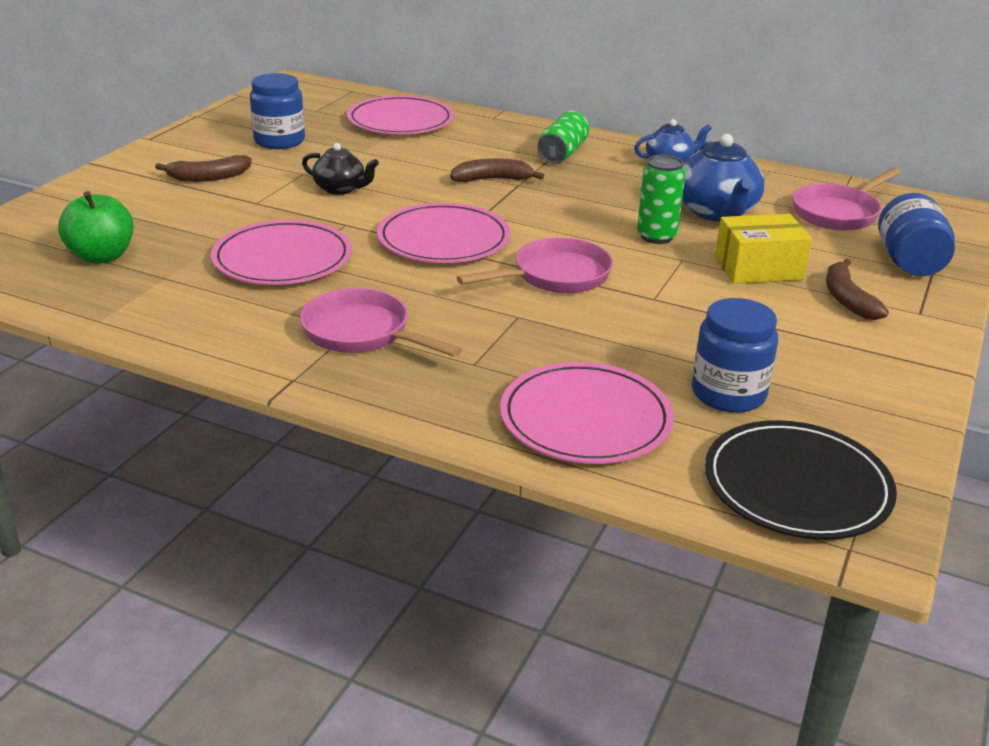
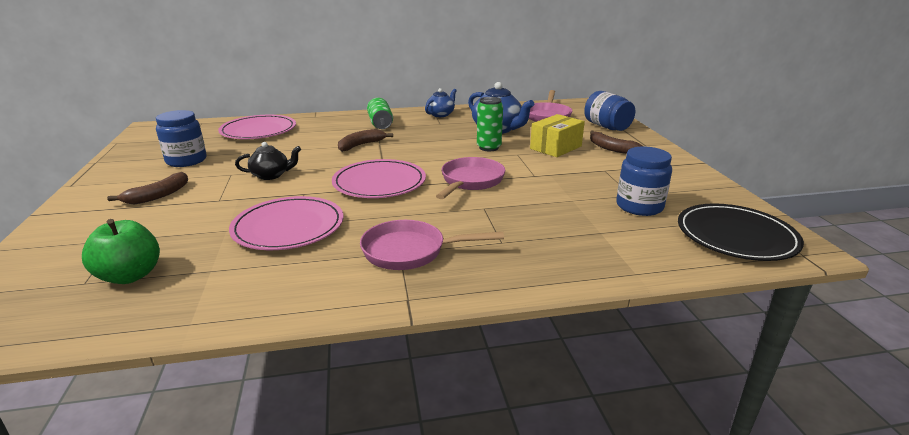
camera: 35 degrees left, 5 degrees down
(585, 419) = (603, 246): pink plate -> none

